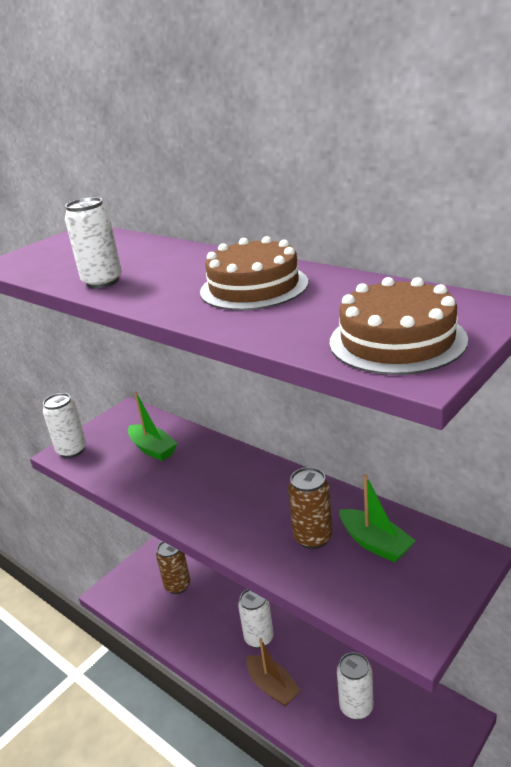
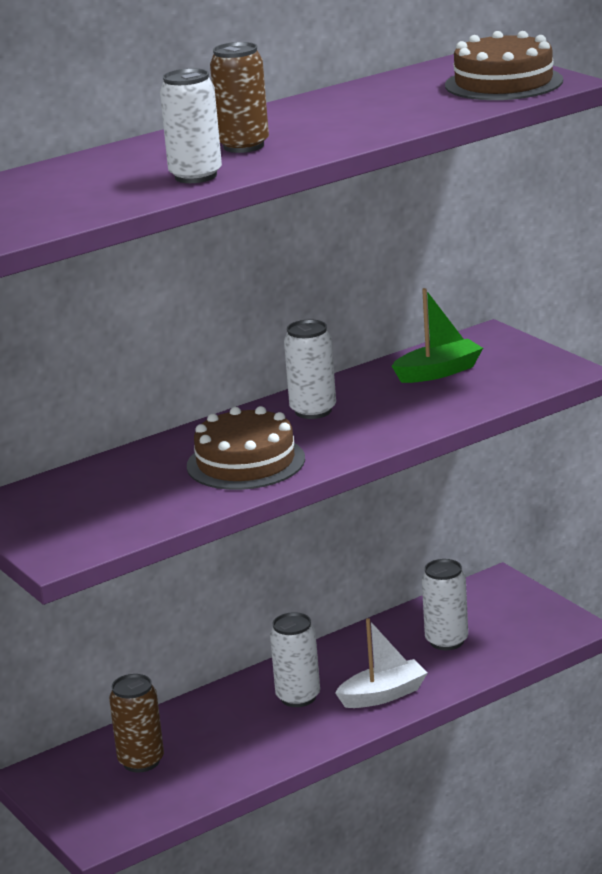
camera: 75 degrees left, 5 degrees down
(72, 450) = (62, 548): white can -> white can (313, 411)
(152, 449) = (128, 485): green boat -> none
(254, 287) = (319, 118): brown cake -> brown cake (245, 462)
(272, 686) = (383, 695): brown boat -> white boat
(313, 537) = (405, 400): brown can -> brown can (243, 146)

